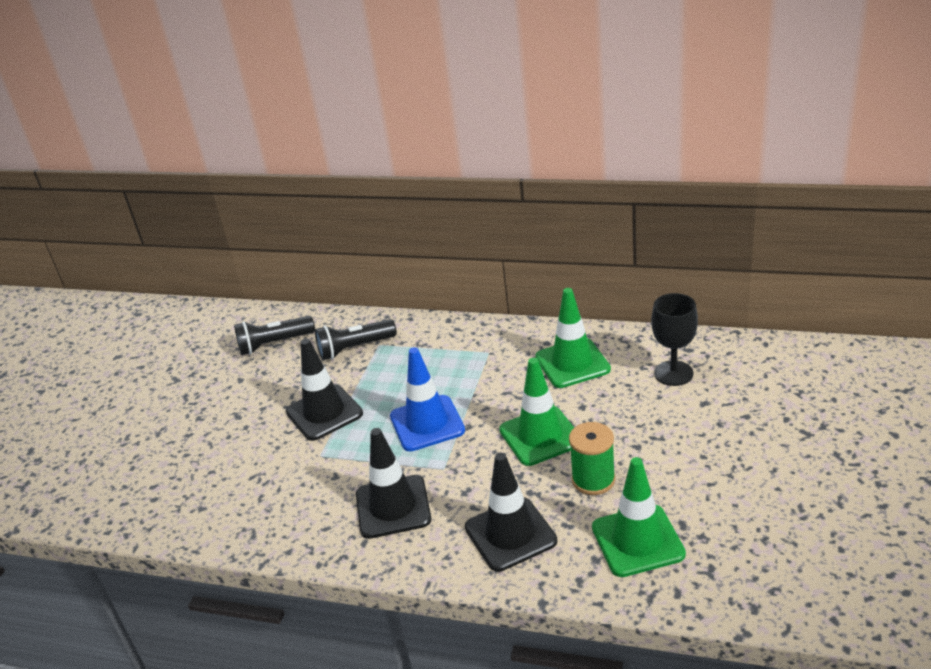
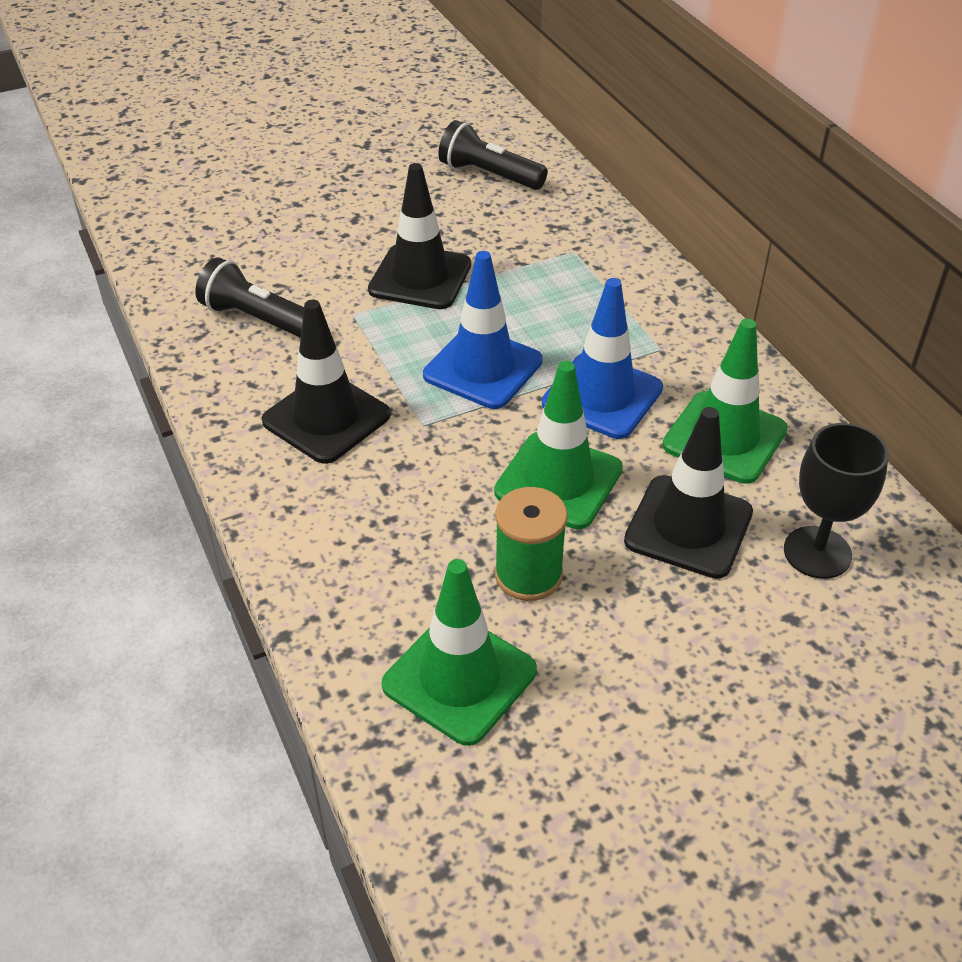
camera: 45 degrees right, 10 degrees up
(355, 348) = (547, 237): black flashlight -> black flashlight (258, 319)
(498, 390) = (602, 396): none -> blue traffic cone
(510, 534) = (368, 545): black traffic cone -> black traffic cone (688, 527)

